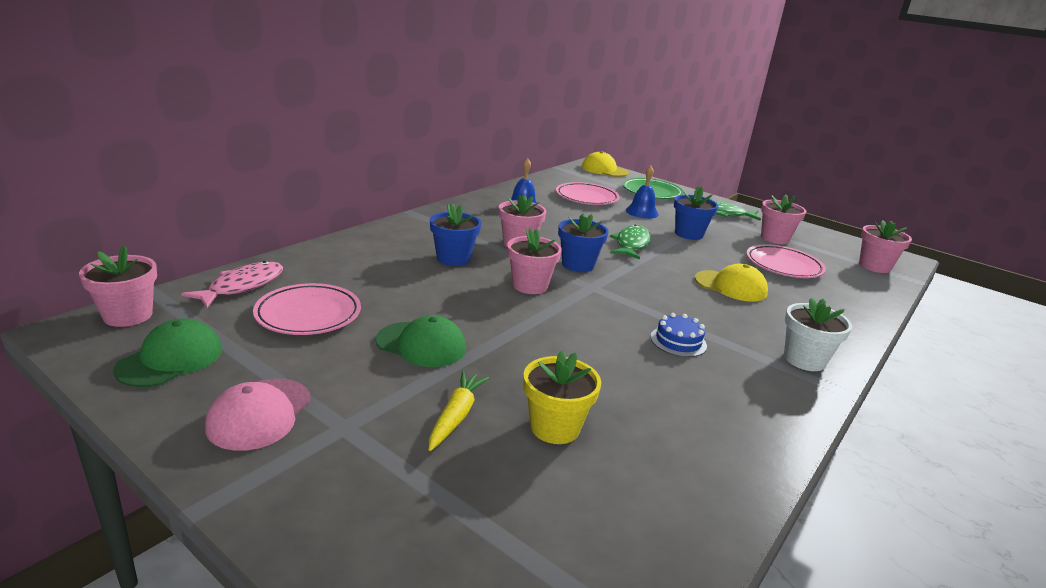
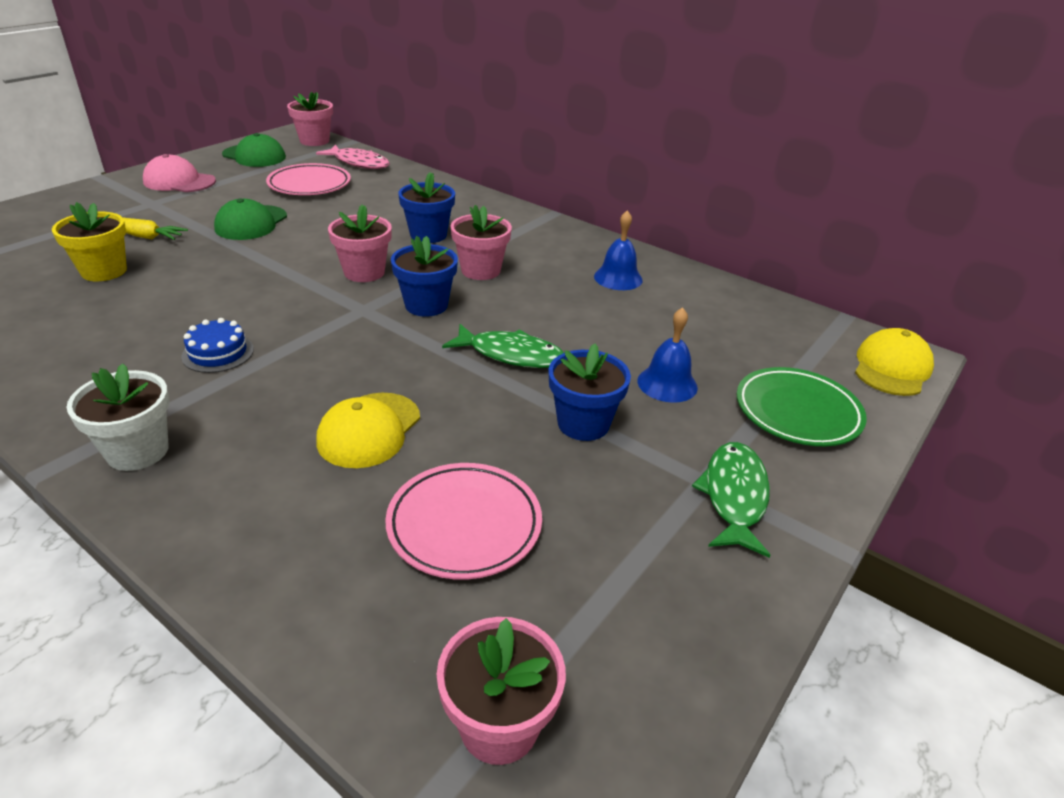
camera: 90 degrees right, 10 degrees up
(586, 198) = (700, 333): pink plate -> none
(775, 238) = (618, 555): pink flower pot -> none

